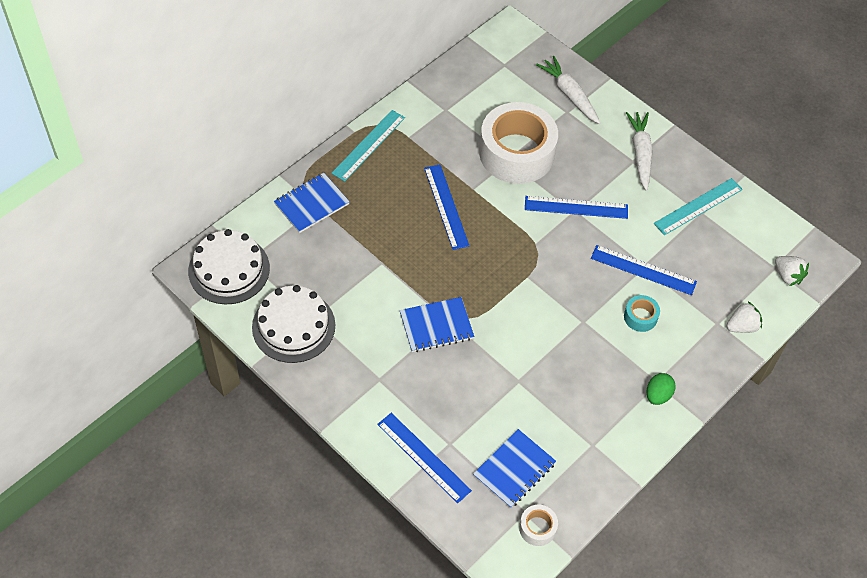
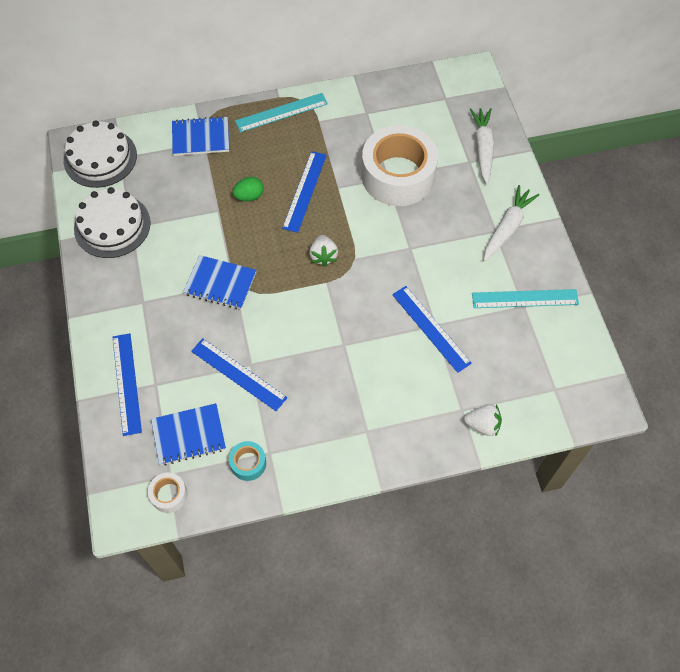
camera: 35 degrees right, 5 degrees up
(576, 207) = (413, 245): blue ruler -> blue ruler (238, 374)
(640, 317) = (396, 367): turquoise tape -> turquoise tape (248, 463)
(658, 395) = (358, 442): green egg -> green egg (249, 196)
(787, 276) = (562, 403): white strawberry -> white strawberry (323, 256)

